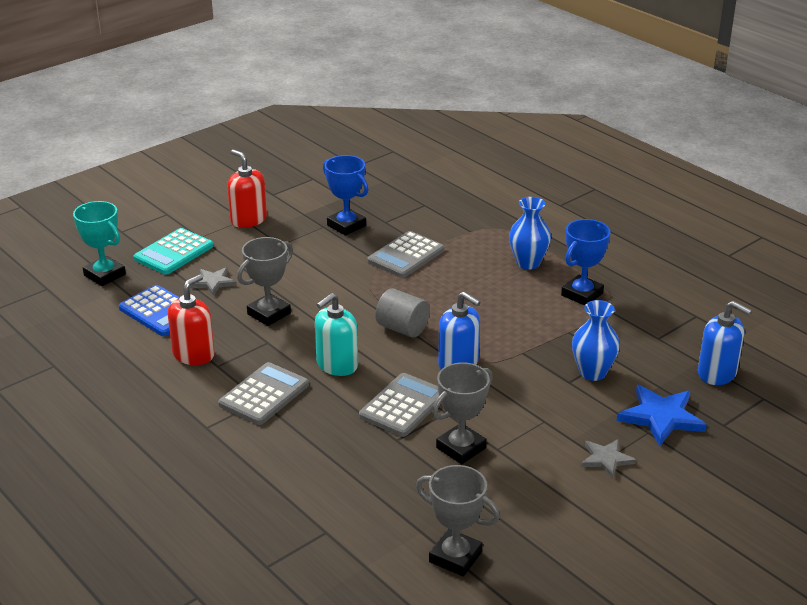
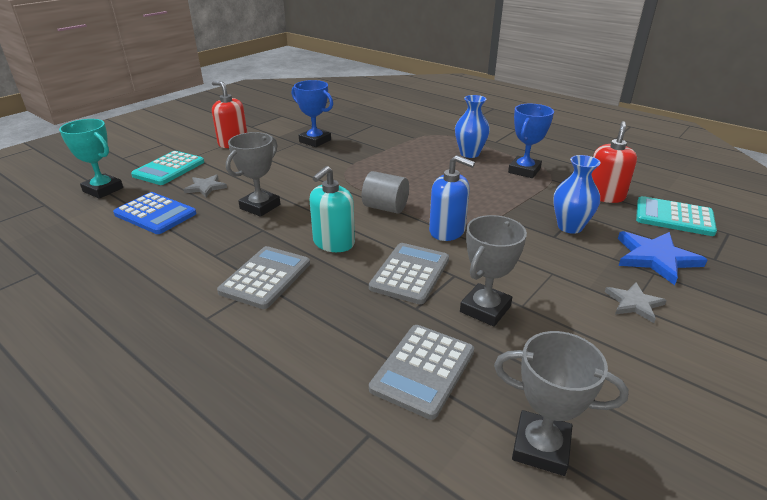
camera: 10 degrees left, 0 degrees up
(193, 354) = (189, 247): red soap dispenser -> red soap dispenser (604, 196)
(406, 256) = (370, 156): grey calculator -> grey calculator (423, 370)
(717, 373) = (674, 217): blue soap dispenser -> turquoise calculator

